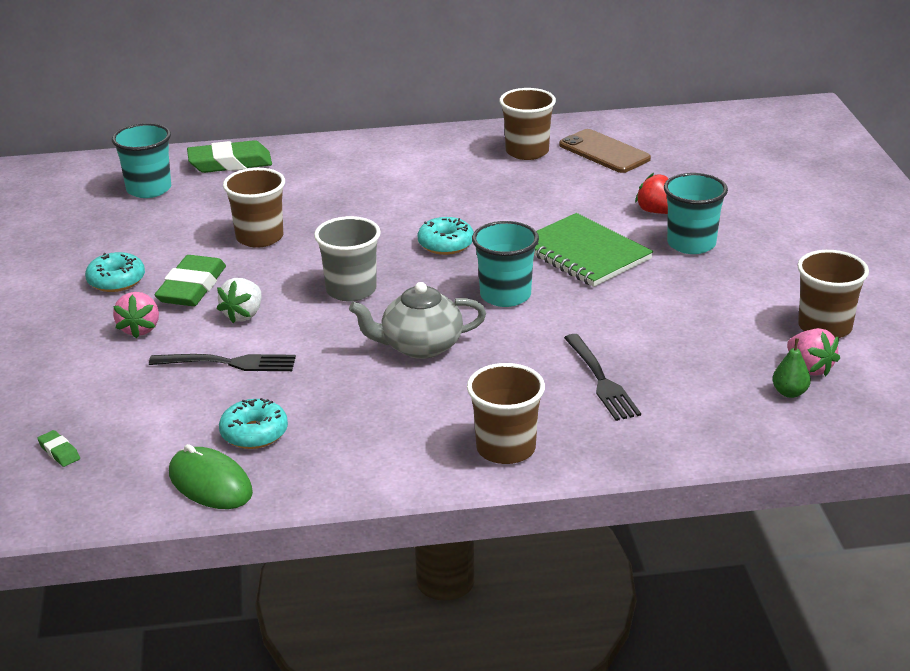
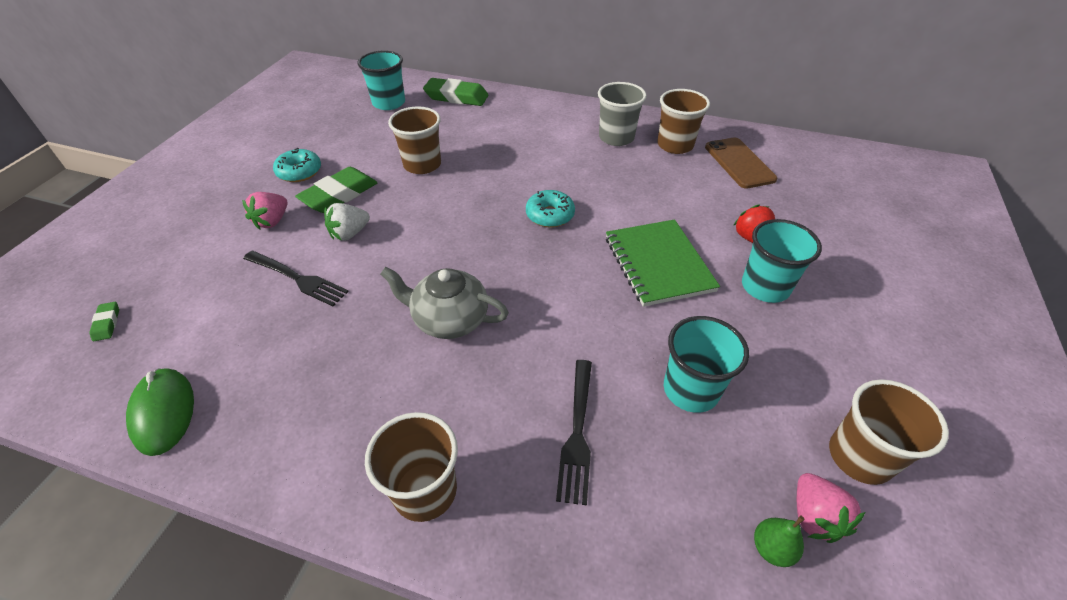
camera: 25 degrees right, 15 degrees up
(254, 433) = (246, 366): turquoise donut -> none
(351, 290) = (444, 237): grey cup -> grey cup (616, 138)
(505, 295) = (560, 287): turquoise cup -> turquoise cup (691, 390)

